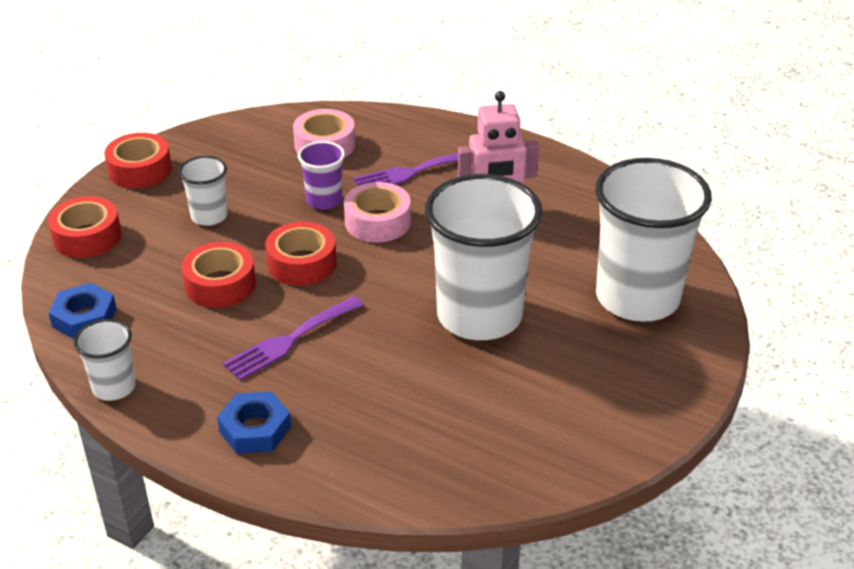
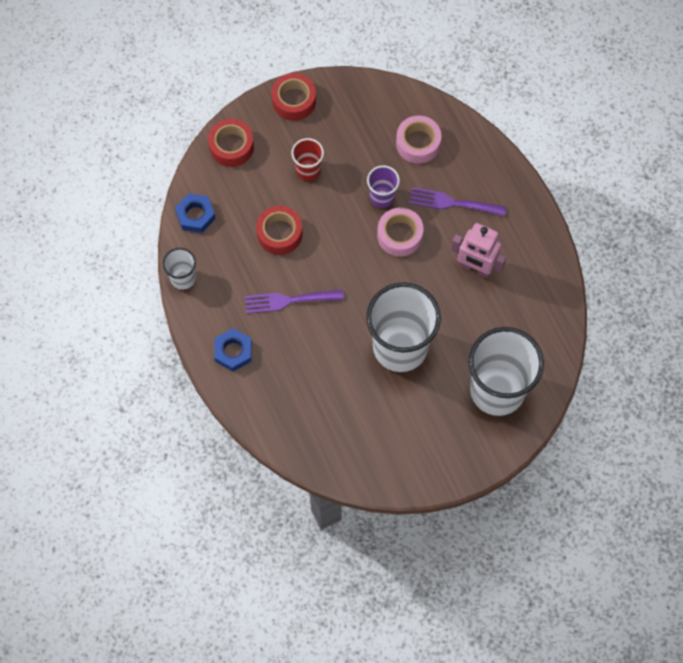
camera: 35 degrees right, 30 degrees up
(209, 216) = (308, 170): white cup -> red cup
(302, 263) = (334, 244): red tape -> none

